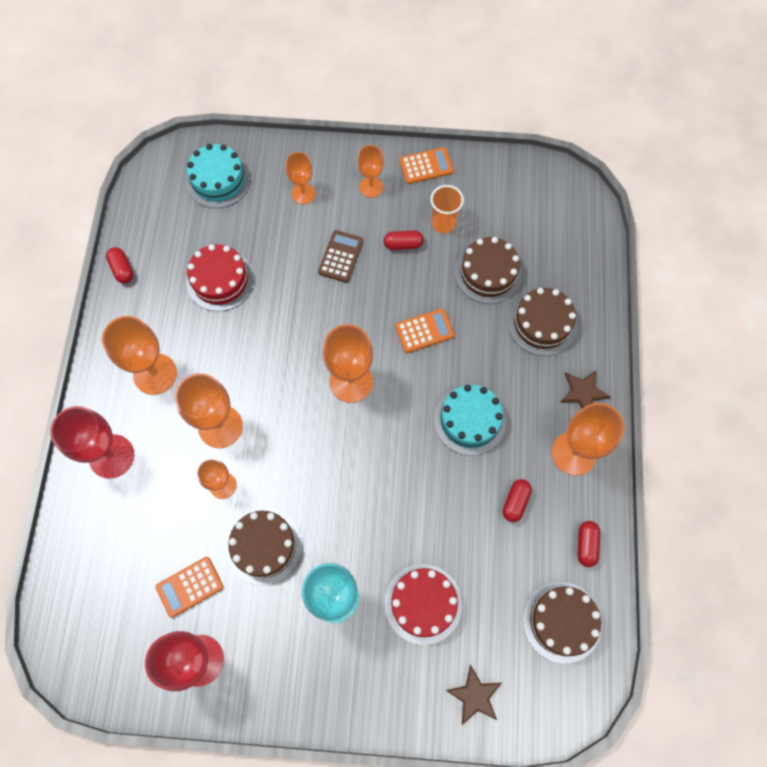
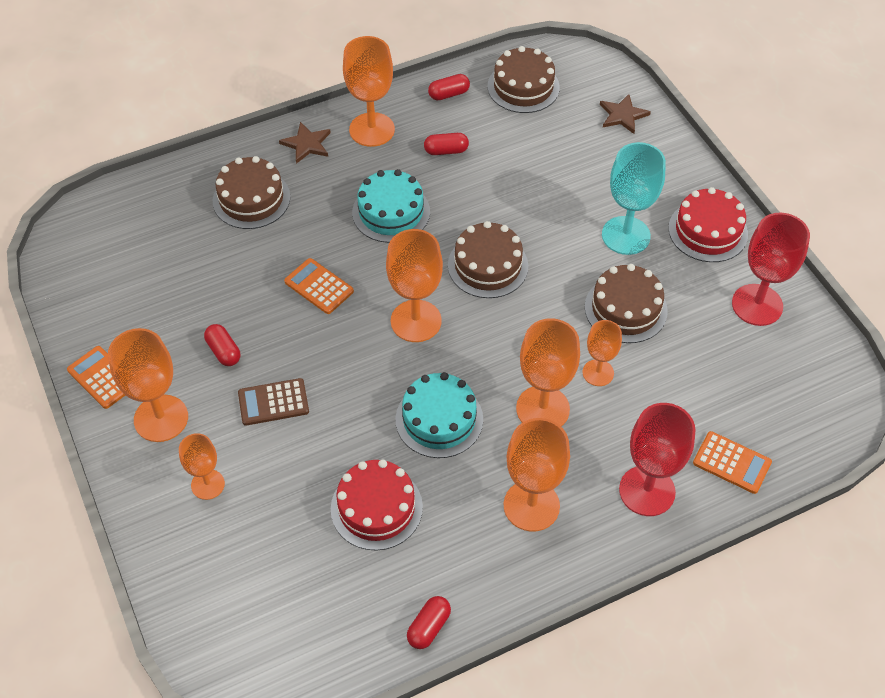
camera: 120 degrees left, 15 degrees down
(190, 586) = (707, 346): orange calculator -> orange calculator (731, 463)
(218, 180) = (237, 593): turquoise cake -> turquoise cake (439, 419)
(371, 187) = (161, 418): orange goblet -> orange goblet, size x1.67
(423, 603) = (580, 175): red cake -> red cake (708, 231)
(443, 223) = (175, 327): orange cup -> none
(488, 273) = (217, 263): brown cake -> brown cake (488, 265)

